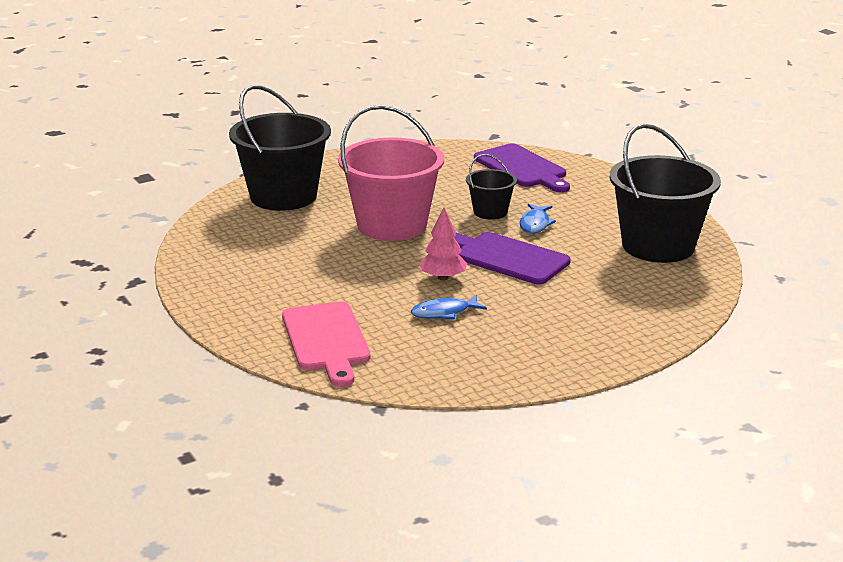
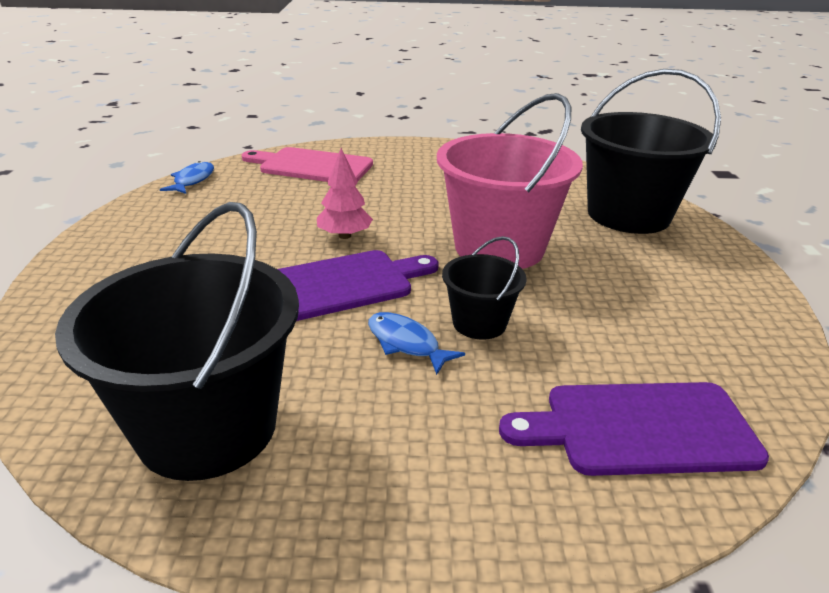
camera: 120 degrees right, 5 degrees up
(444, 313) = (280, 216): blue fish -> blue fish (192, 180)

